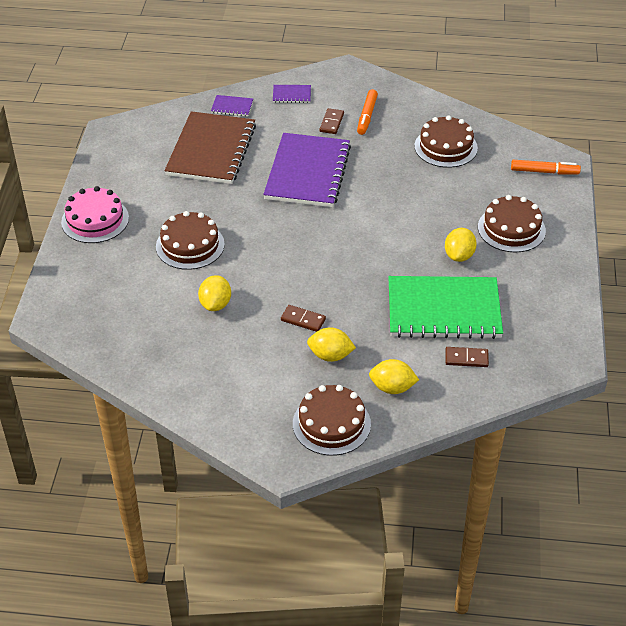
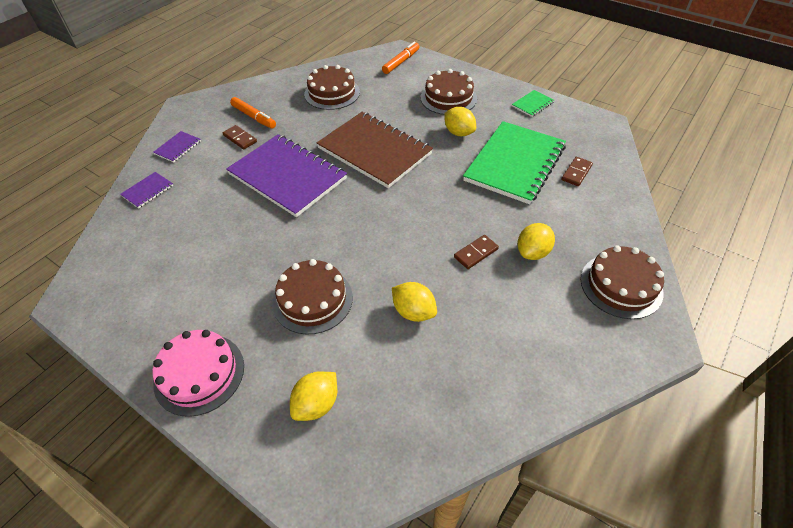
camera: 60 degrees left, 5 degrees up
(211, 150) = (191, 229): brown notebook -> brown notebook (374, 151)
(392, 388) = (591, 228): yellow lemon -> yellow lemon (317, 404)
(558, 295) = (532, 104): none -> green notebook

